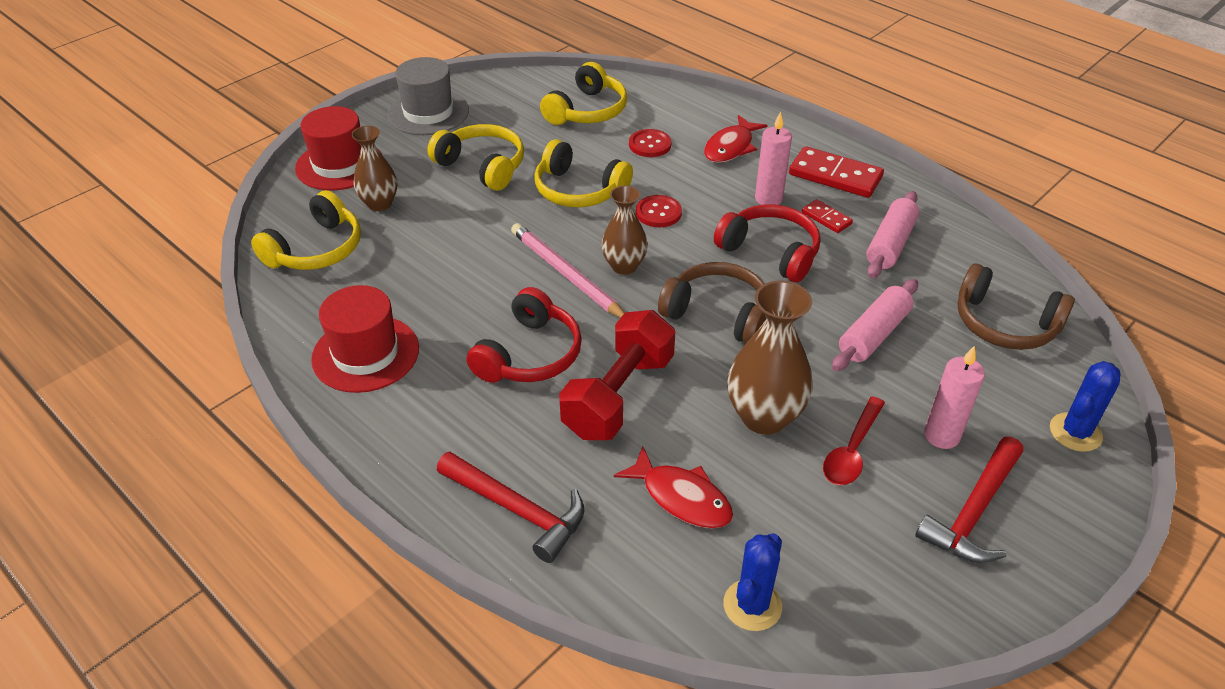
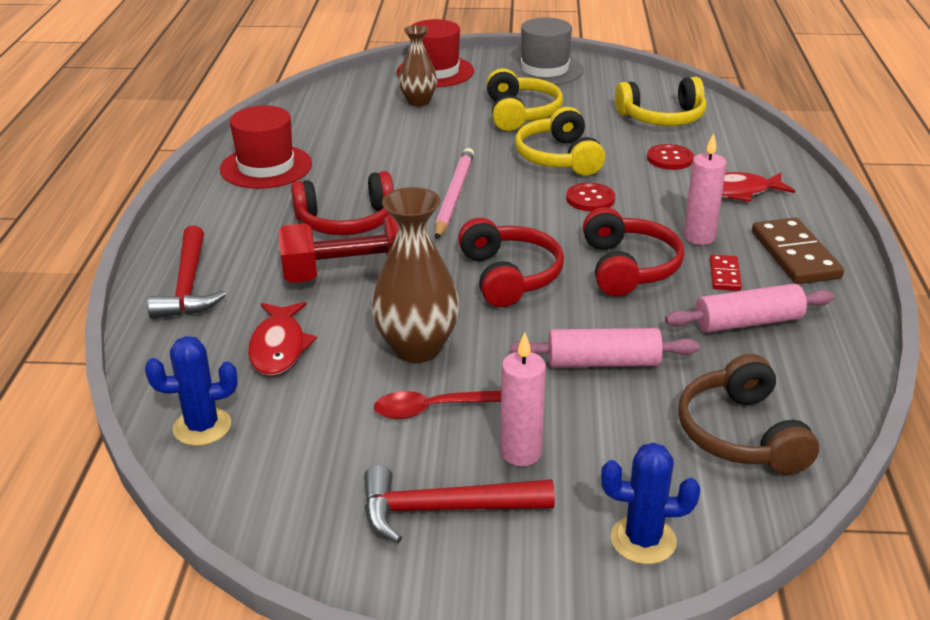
camera: 50 degrees right, 10 degrees down
(316, 249) = (340, 106): yellow headphones -> none
(624, 266) = (501, 213): brown vase -> none
(718, 313) = (510, 276): brown headphones -> red headphones
(835, 176) = (795, 255): red domino -> brown domino

